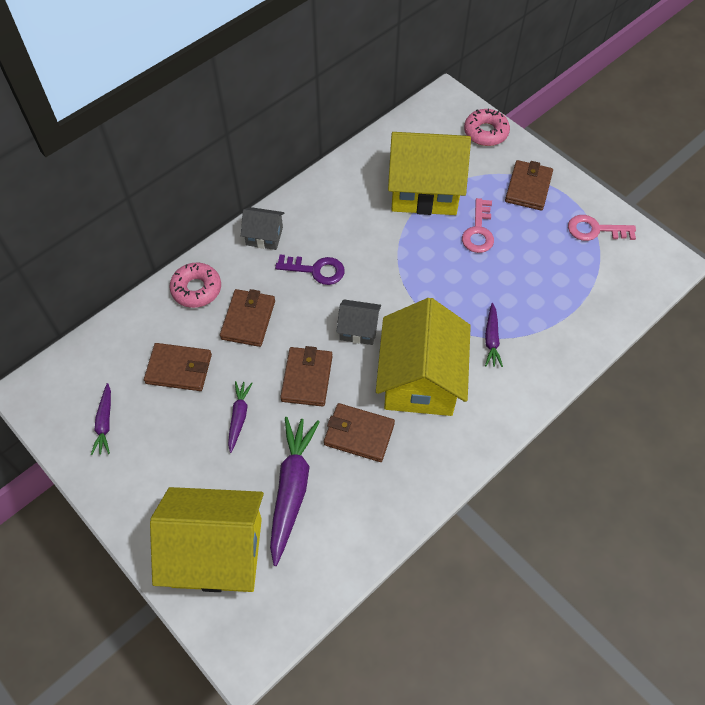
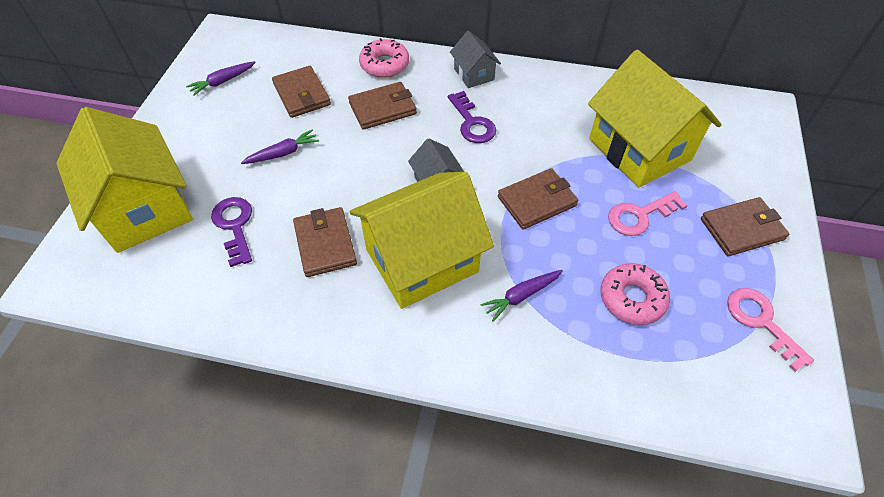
camera: 55 degrees right, 5 degrees down
(292, 489) = (235, 226): purple carrot -> purple key
(307, 378) = (355, 176): brown wallet -> brown wallet (537, 201)
(485, 132) = (764, 158): pink donut -> pink donut (632, 298)

